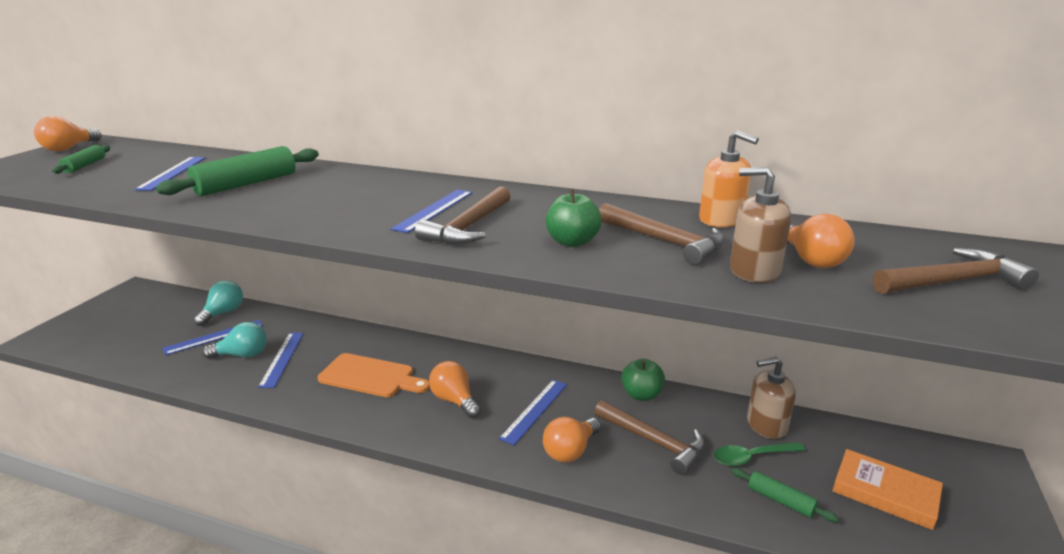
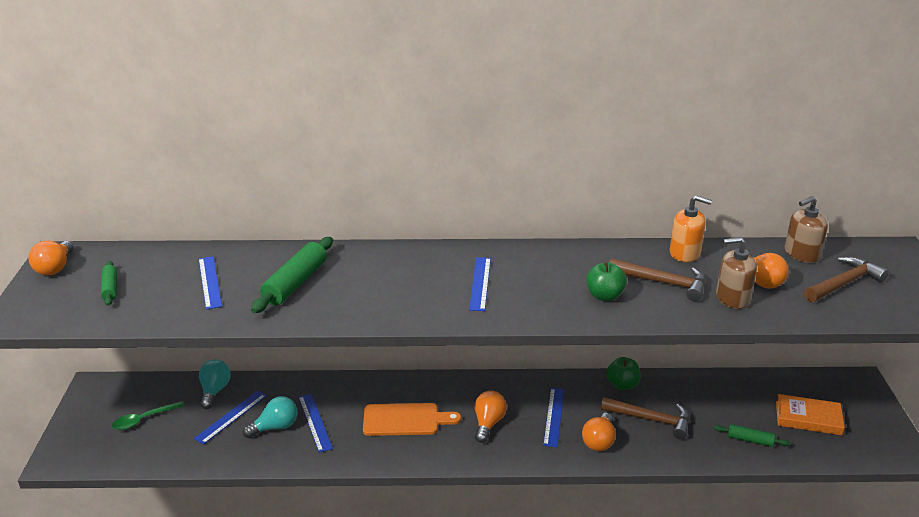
camera: 20 degrees left, 5 degrees up
(454, 400) = (488, 423): orange light bulb -> orange light bulb turned 75 degrees clockwise
(468, 227) = (522, 296): brown hammer -> none
(752, 457) = (719, 414): green spoon -> green spoon (144, 419)
(766, 425) = (718, 388): brown soap dispenser -> brown soap dispenser (801, 254)

